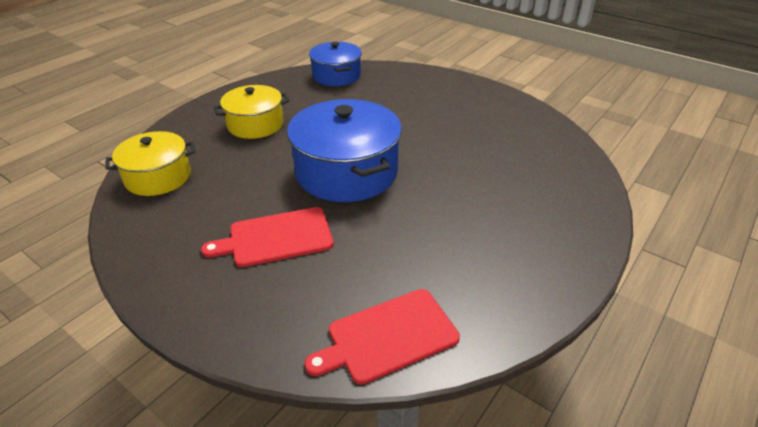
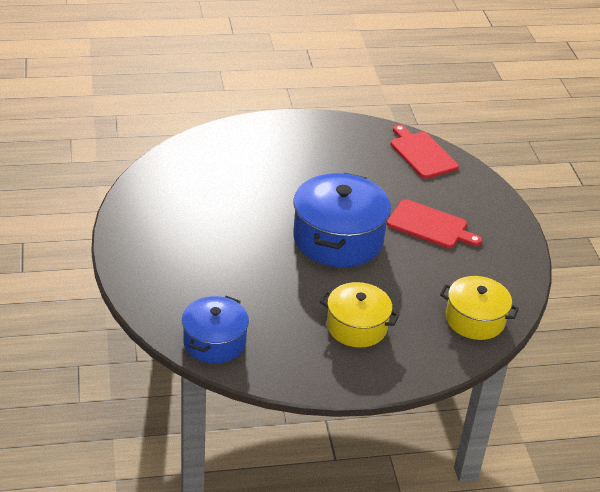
camera: 140 degrees left, 0 degrees up
(388, 337) = (421, 153): red cutting board -> red cutting board turned 135 degrees counterclockwise

